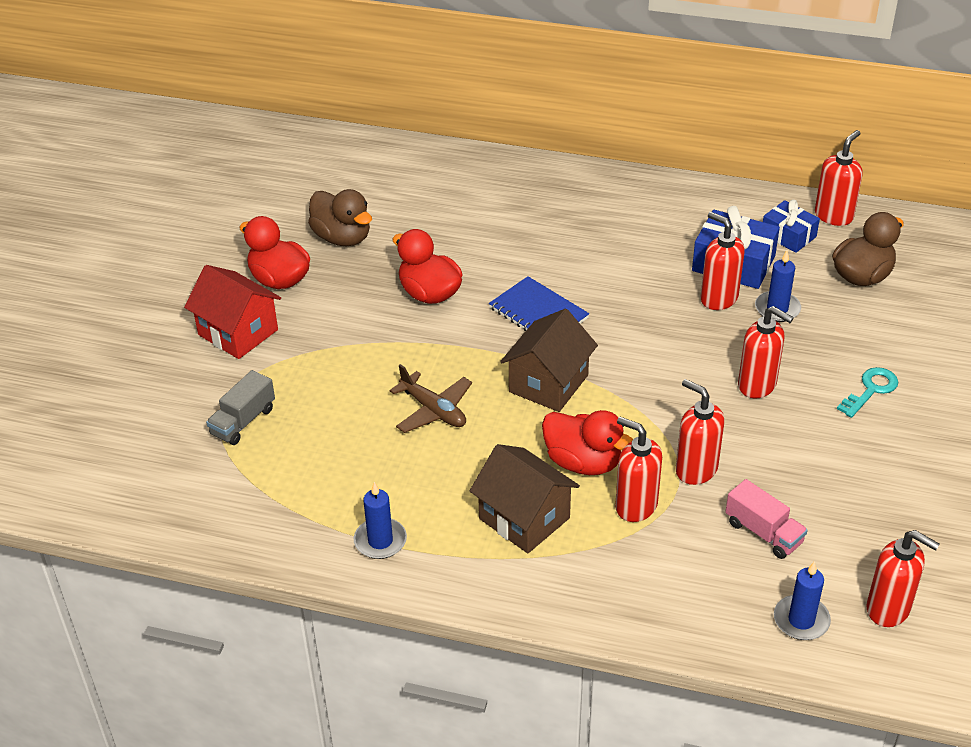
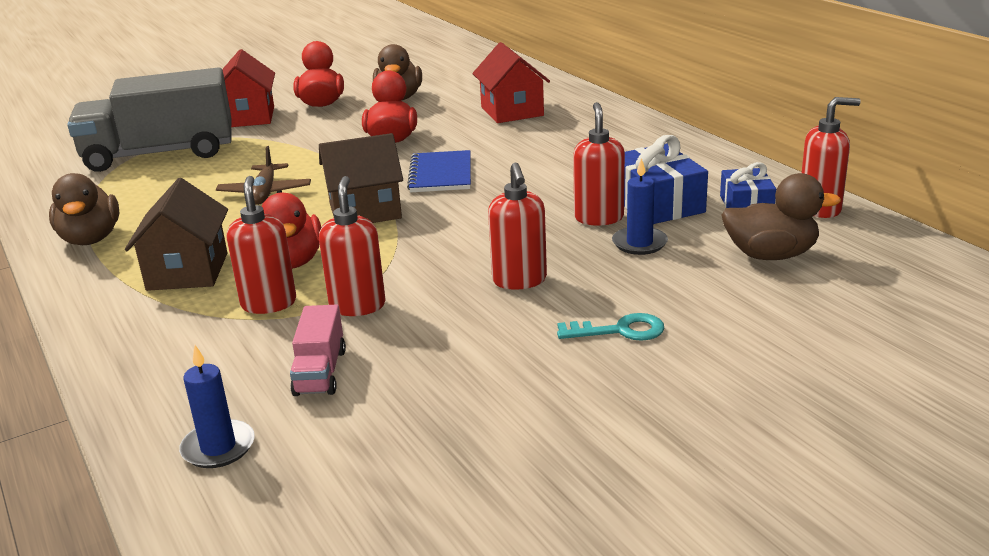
camera: 45 degrees right, 15 degrees down
(243, 421) = (160, 154): grey truck -> grey truck, size x2.29
(380, 541) = (91, 239): blue candle -> brown duck
(473, 209) = (512, 111): none -> red house
(888, 609) = (301, 491): red soap dispenser -> none

